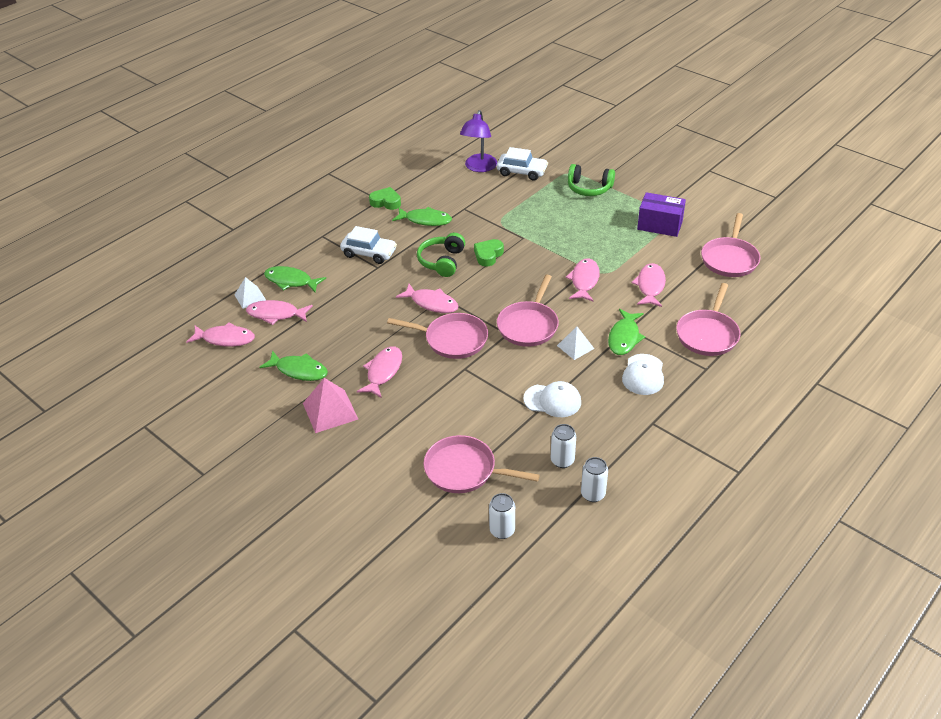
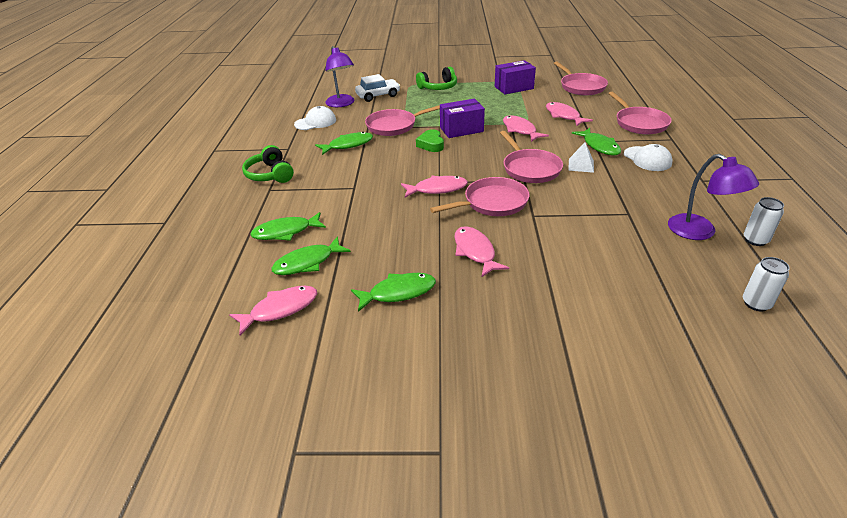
camera: 40 degrees left, 5 degrees down
(250, 297) = (259, 263): white pyramid -> none
(276, 314) = (307, 263): pink fish -> green fish
(330, 411) = (478, 306): pink pyramid -> none
(369, 253) = (332, 182): white car -> none
(386, 202) = (296, 148): green heart -> none
(442, 261) = (402, 162): green headphones -> green headphones (270, 174)
(464, 470) = (655, 280): pink pan -> pink pan (394, 126)
(535, 252) = (461, 129): none -> purple box
(552, 400) = (625, 201): white cap -> white cap (315, 122)
(562, 460) = (700, 232): white can -> purple lamp

